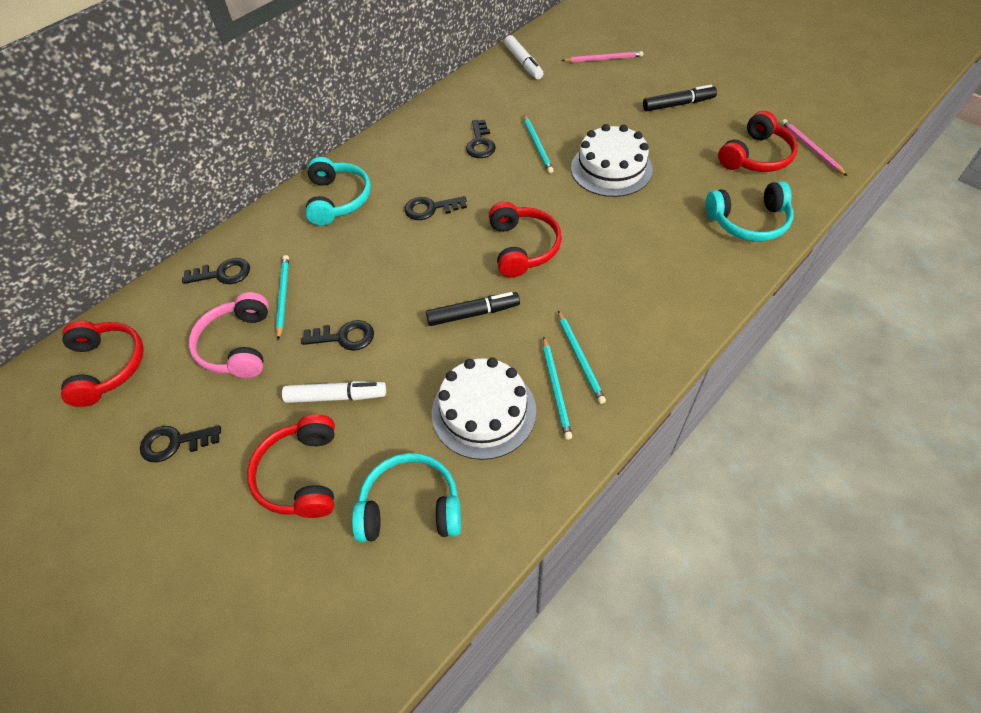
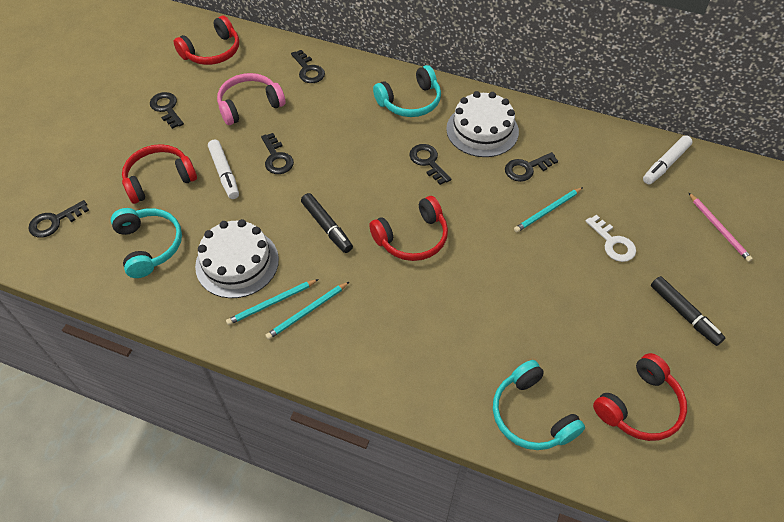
camera: 65 degrees right, 0 degrees up
(283, 296) = (301, 110): turquoise pencil -> none
(300, 635) = (54, 222): none -> black key
(591, 118) = (613, 243): none -> white key
(611, 168) = (547, 278): white cake -> white cake (482, 130)
(756, 156) = (639, 406): red headphones -> red headphones turned 60 degrees counterclockwise
(811, 148) = (686, 463): pink pencil -> none

